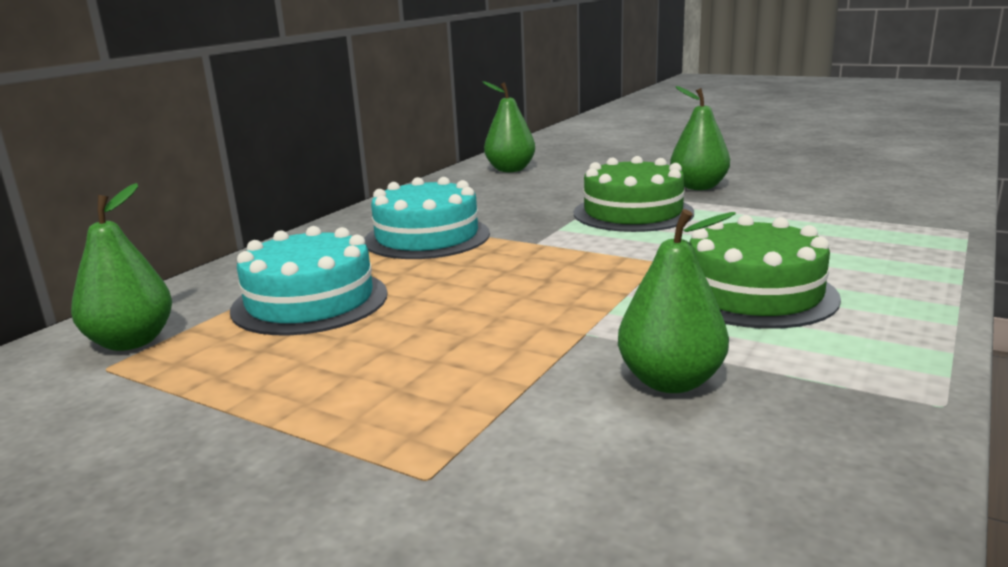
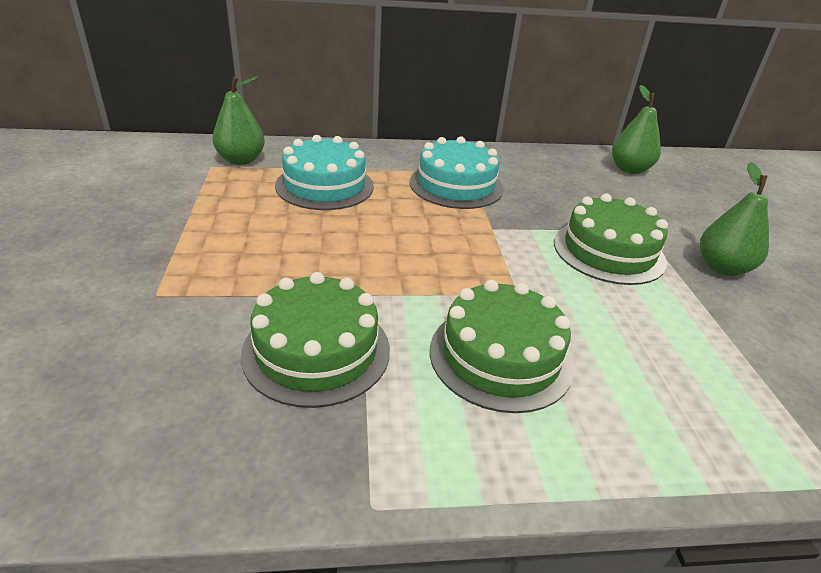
camera: 50 degrees right, 15 degrees up
(670, 381) = (316, 351): green pear -> green cake

